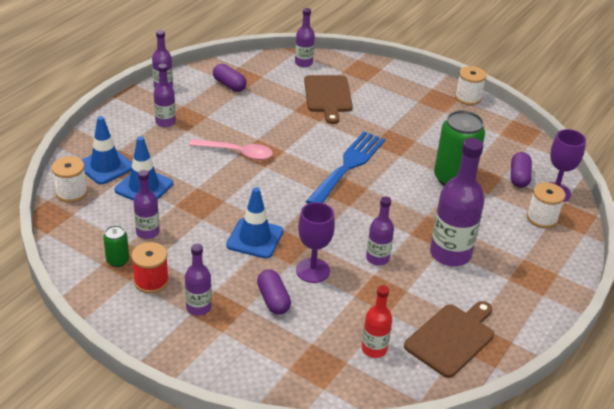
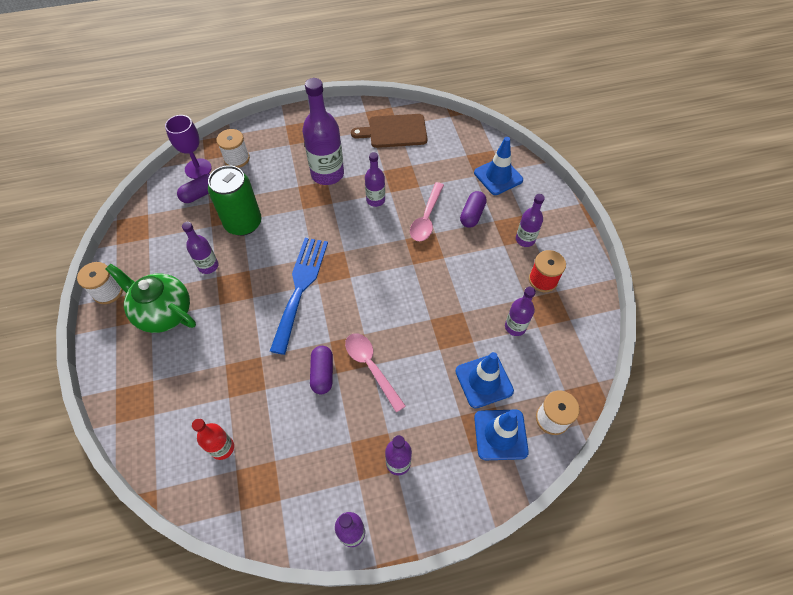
camera: 135 degrees left, 20 degrees up
(117, 260) = (556, 314): green can -> none
(229, 85) = (282, 480): purple capsule -> purple capsule (322, 373)
(255, 238) = (440, 268): blue traffic cone -> blue traffic cone (498, 176)
(303, 63) = (171, 460): purple bottle -> purple bottle (208, 266)
(312, 270) = (426, 218): purple goblet -> pink spoon
(328, 96) = (213, 385): brown cutting board -> none
(348, 166) = (300, 288): blue fork -> blue fork turned 120 degrees clockwise
(374, 349) = (443, 151): red bottle -> red bottle (222, 448)
(415, 107) = (164, 312): none -> green teapot

